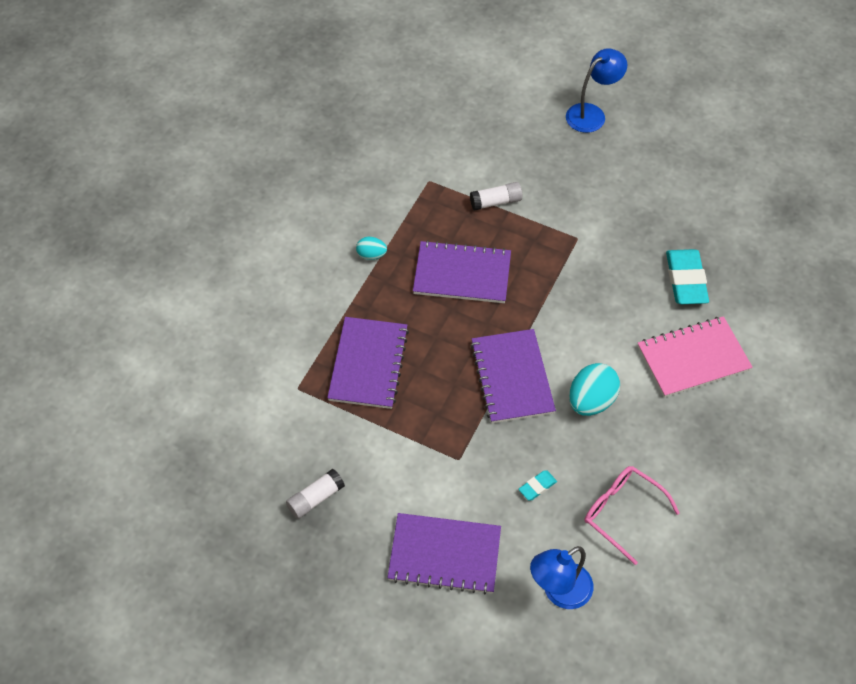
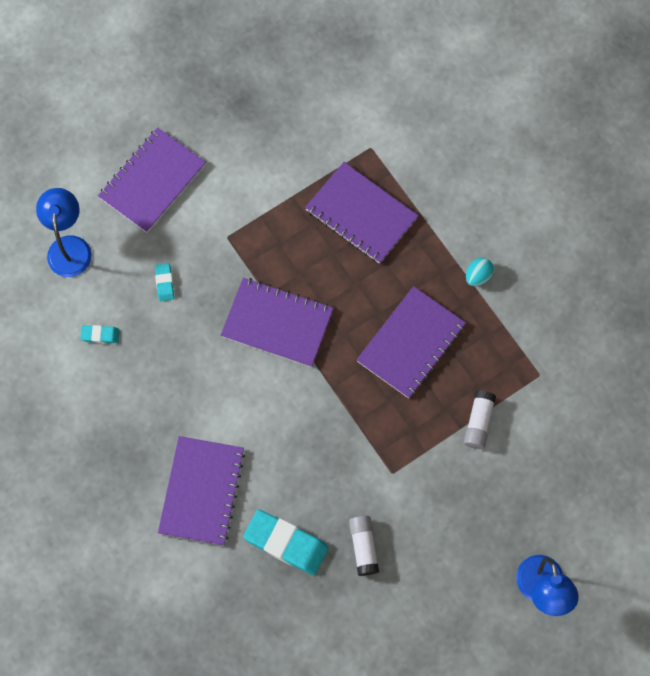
camera: 120 degrees right, 15 degrees up
(315, 498) = (259, 113): white glue stick -> white glue stick (363, 547)
(591, 401) = (214, 375): turquoise egg -> none
(622, 513) = (100, 335): pink glasses -> turquoise eraser
(693, 358) = (202, 491): pink notebook -> purple notebook

